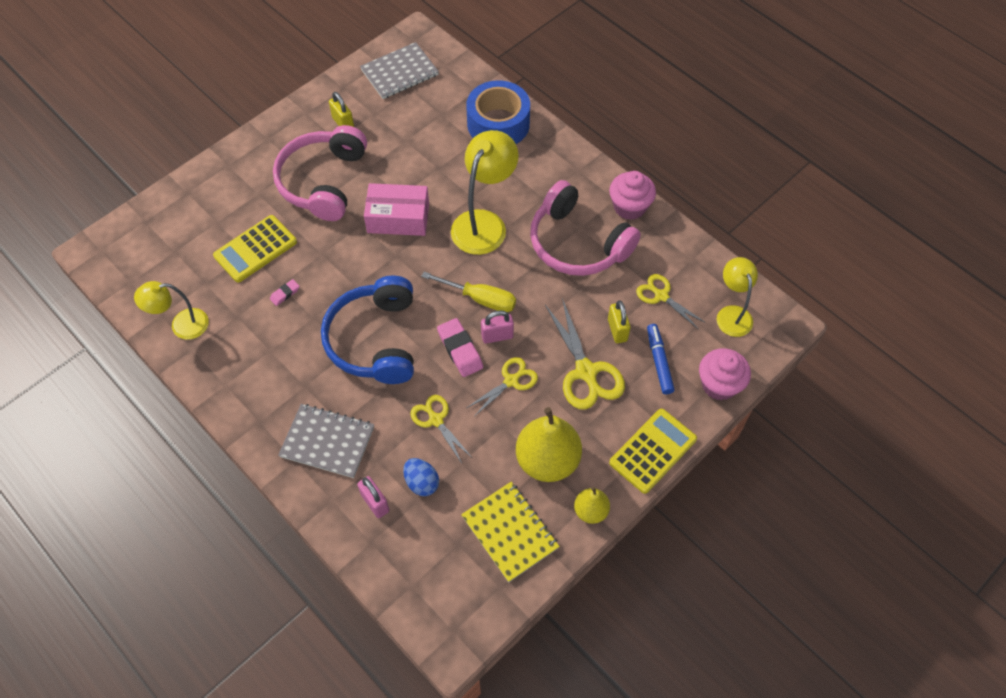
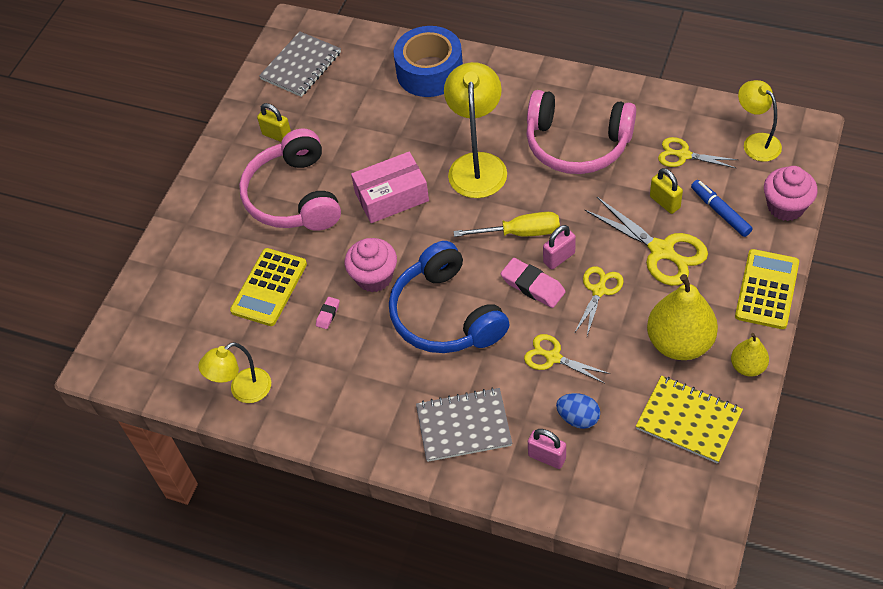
camera: 20 degrees left, 5 degrees down
(629, 207) = (602, 92): pink cupcake -> pink cupcake (374, 277)

